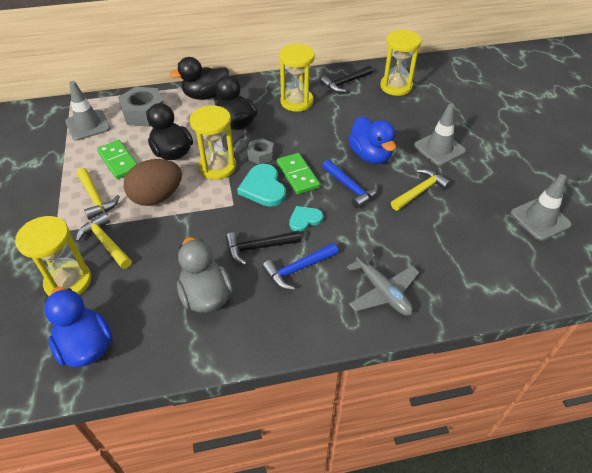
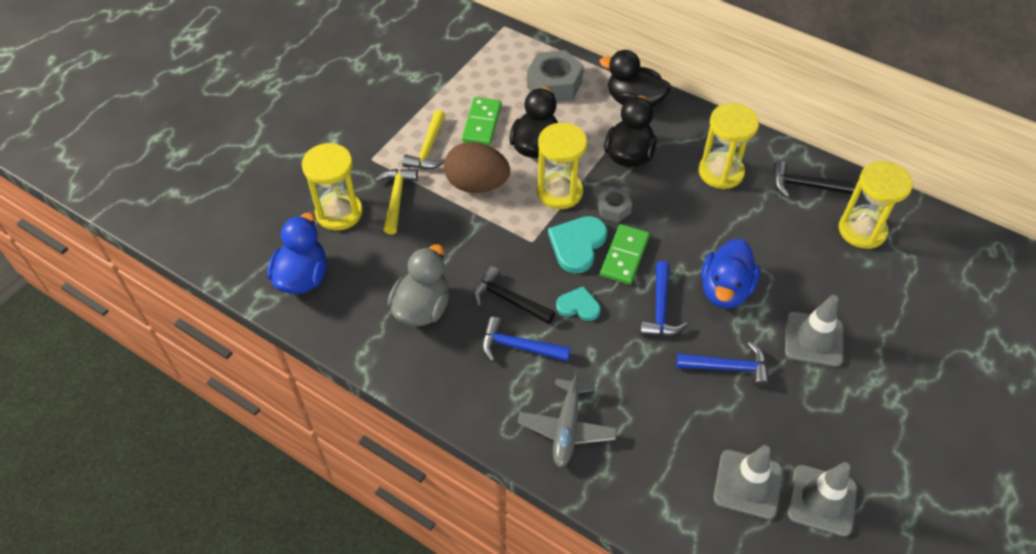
camera: 45 degrees right, 5 degrees up
(88, 125) = (493, 65): grey traffic cone -> grey traffic cone (747, 484)
(420, 191) = (728, 367): yellow hammer -> blue hammer

